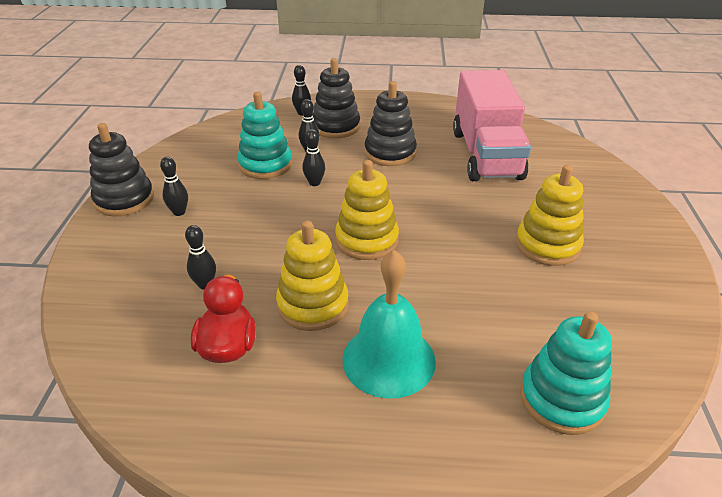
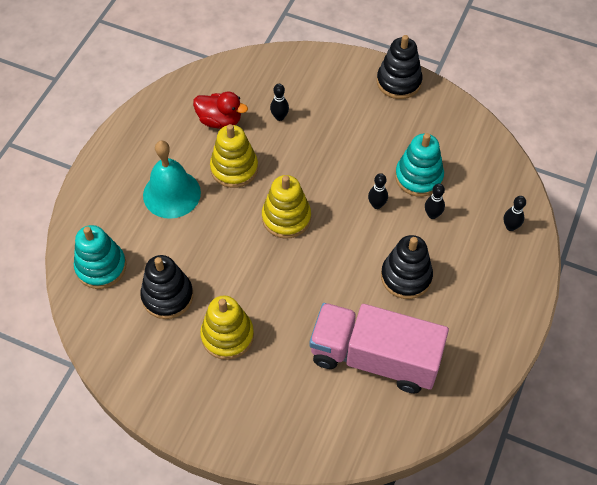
camera: 110 degrees right, 20 degrees up
(179, 212) = (369, 112): black bowling pin -> none
(336, 127) = (472, 248): black stacking toy -> black stacking toy (167, 296)

